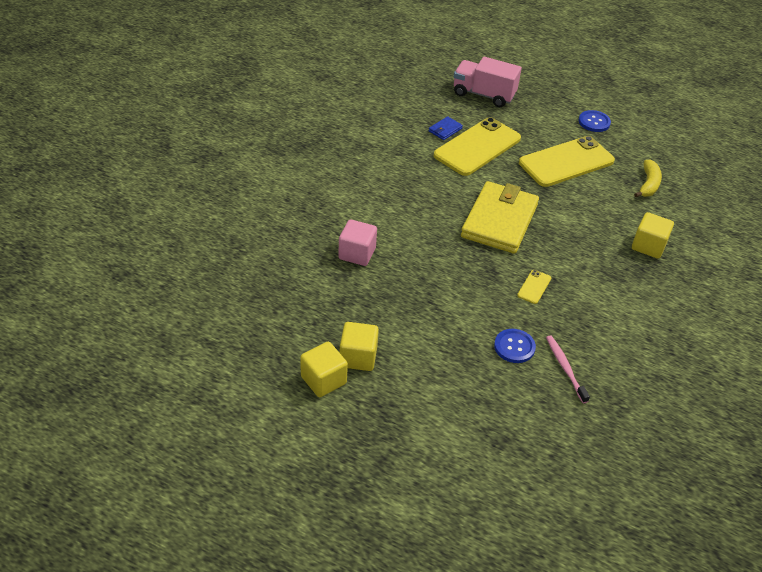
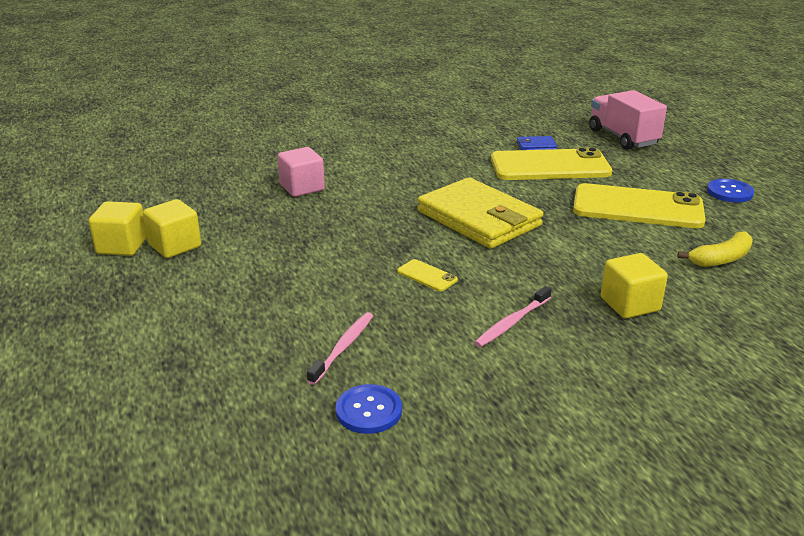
camera: 45 degrees right, 15 degrees down
(499, 221) = (479, 218): yellow wallet -> yellow wallet turned 75 degrees clockwise
(514, 347) = (322, 306): blue button -> blue button (368, 411)
(534, 287) = (427, 276): yellow phone -> yellow phone turned 60 degrees clockwise
(616, 295) = (511, 323): none -> pink toothbrush

